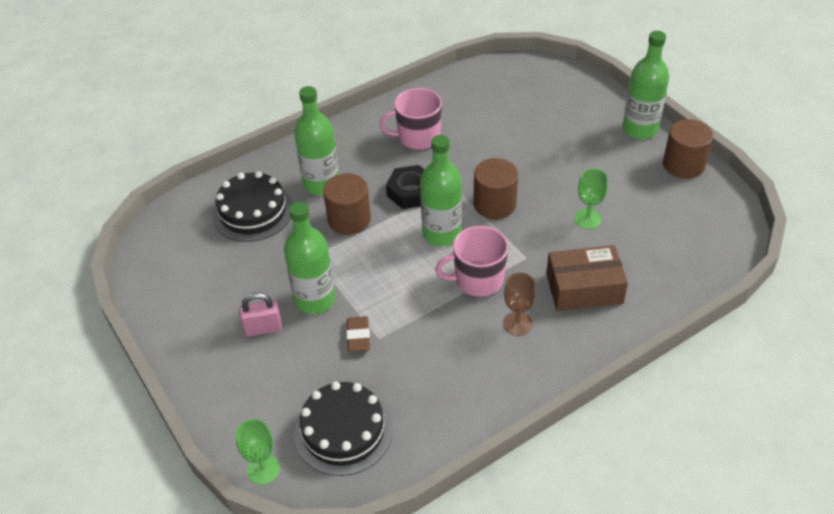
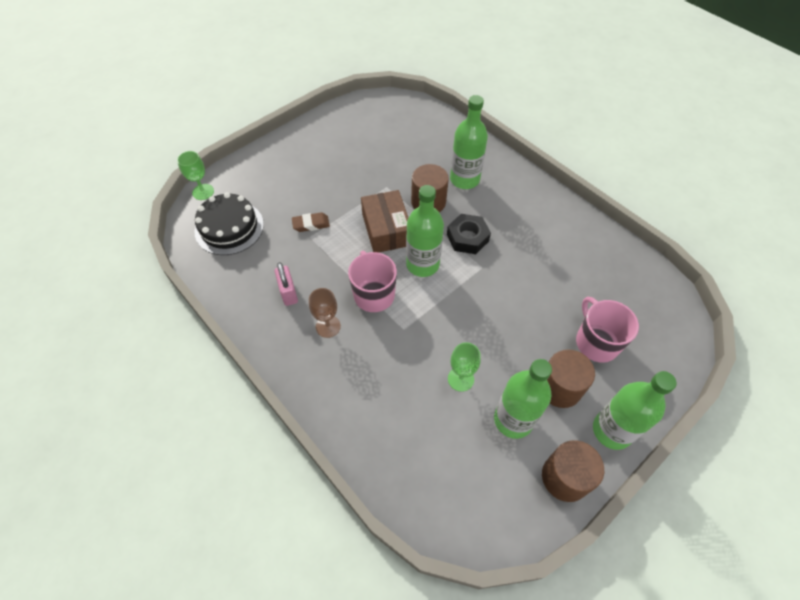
camera: 80 degrees right, 10 degrees up
(253, 212) = (426, 146): black cake -> none
(263, 328) = (316, 171): pink padlock -> pink padlock (288, 293)
(315, 299) = (344, 194): green bottle -> green bottle (513, 420)
(417, 137) = (539, 234): pink mug -> pink mug (596, 342)
(494, 204) = (465, 300): brown cylinder -> brown cylinder (559, 387)
(584, 288) = (371, 377): brown box -> brown box (386, 229)

